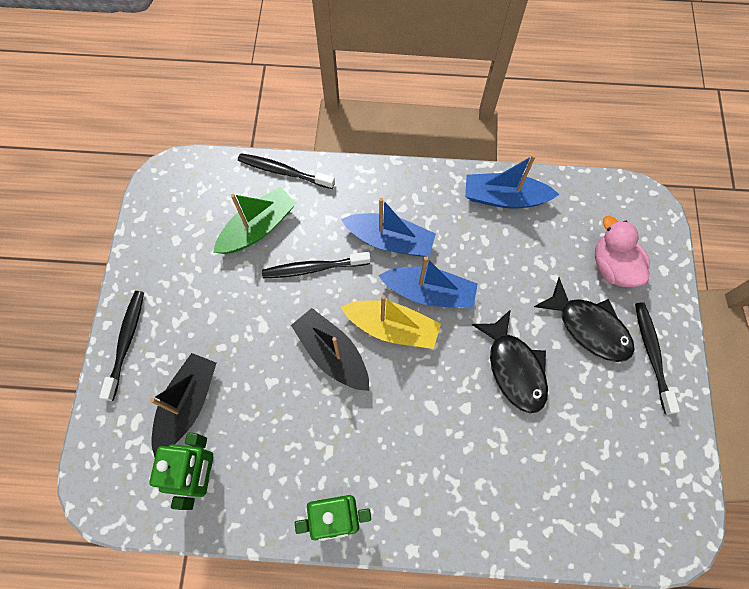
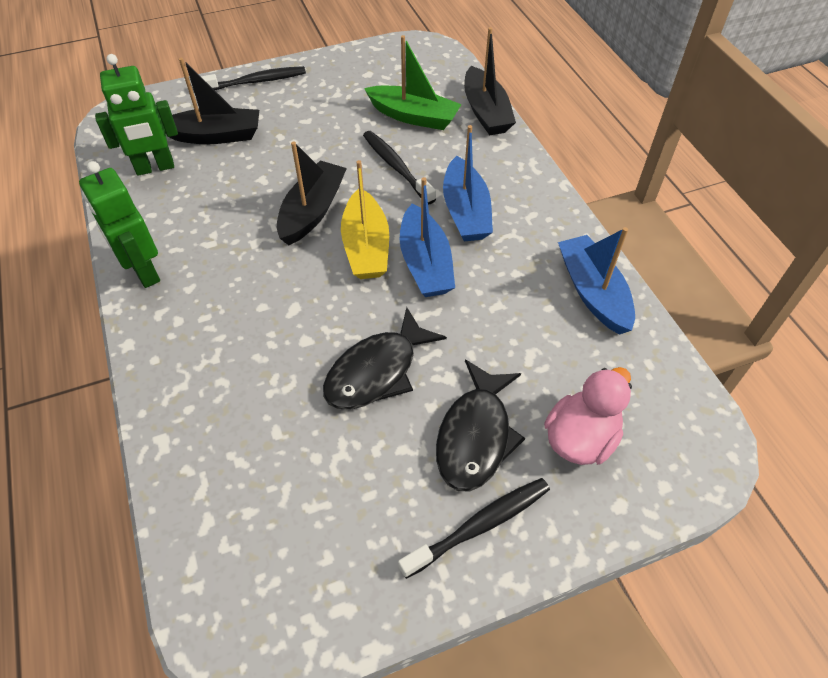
camera: 65 degrees right, 15 degrees down
(284, 172) = (486, 112): black toothbrush -> black boat

